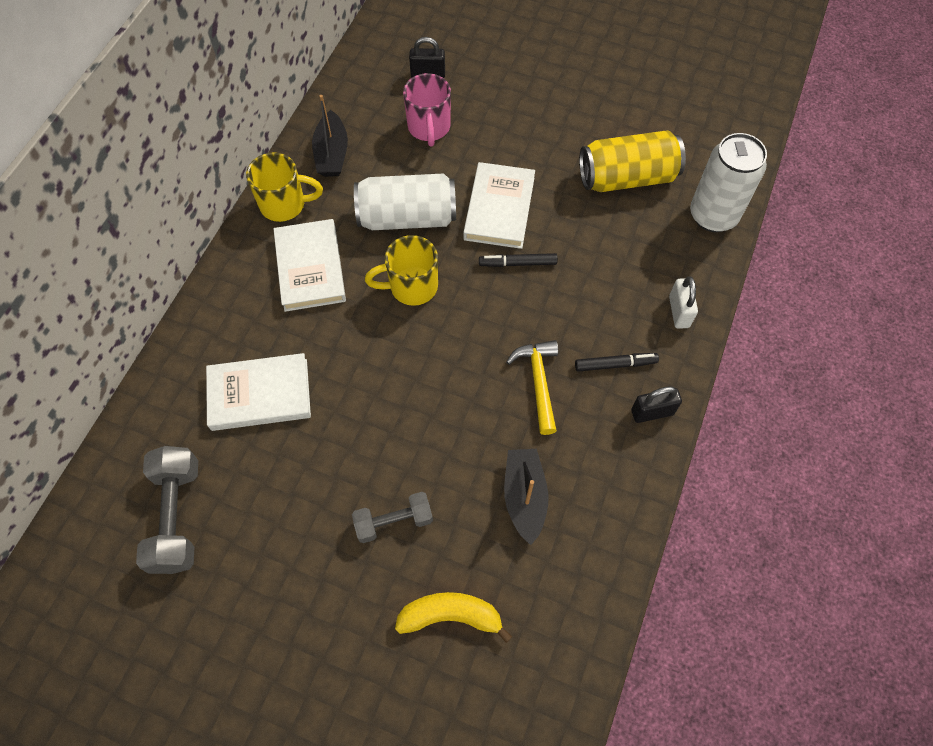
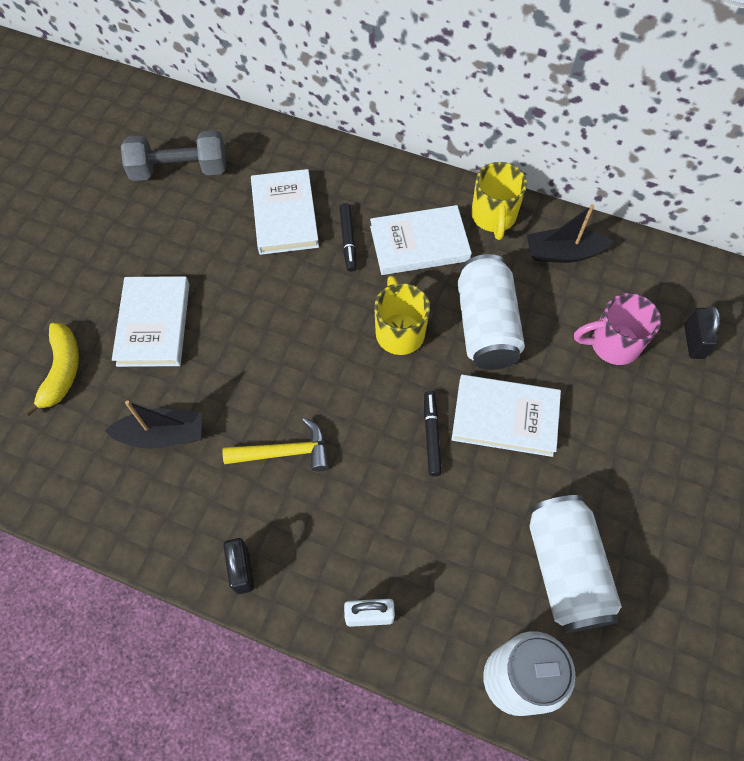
camera: 90 degrees right, 0 degrees up
(394, 521) = (153, 324): grey dumbbell -> white book
(615, 364) = (302, 534): black marker -> black marker (348, 240)
(627, 177) = (565, 569): yellow can -> white can

